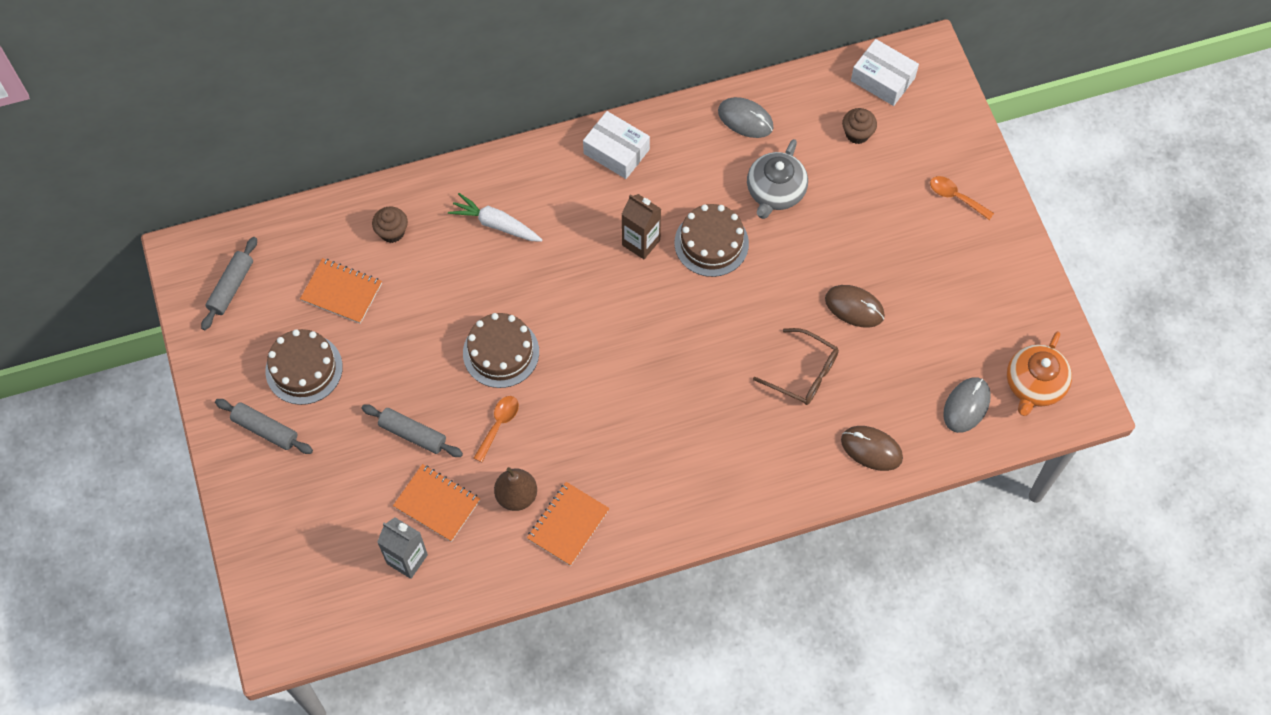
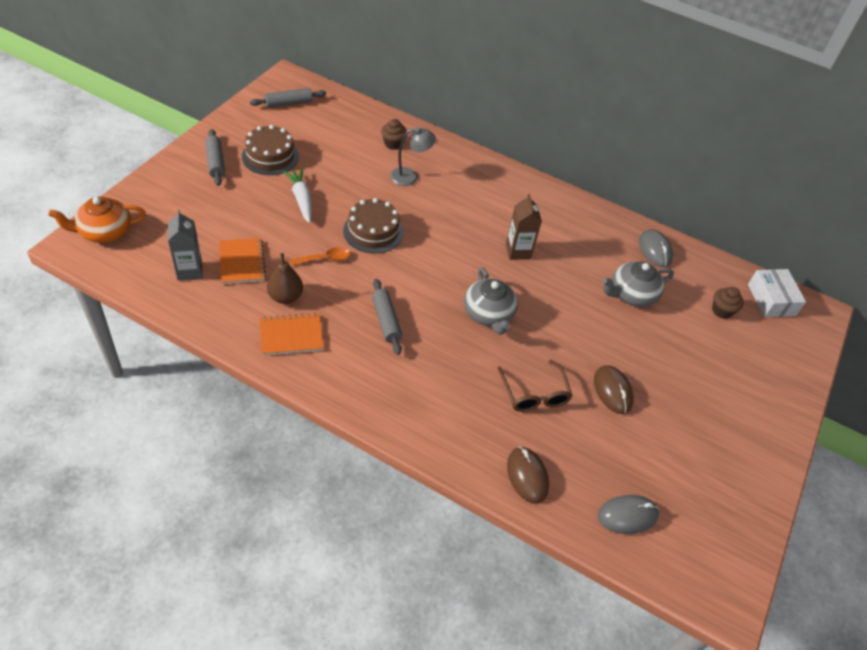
camera: 40 degrees right, 15 degrees down
(341, 292) = (334, 145): orange notebook -> none
(412, 434) = (277, 224): grey rolling pin -> grey rolling pin (386, 321)
(456, 256) = (410, 177): none -> grey lamp
(496, 224) = (449, 181): white carrot -> white carrot (301, 199)
(616, 151) = (558, 205): white box -> none
(690, 335) = (488, 314): none -> grey teapot
(711, 243) = (560, 285): brown cake -> none
(956, 197) = (756, 395): orange spoon -> none
(1034, 385) = (696, 551): orange teapot -> orange teapot (104, 232)

